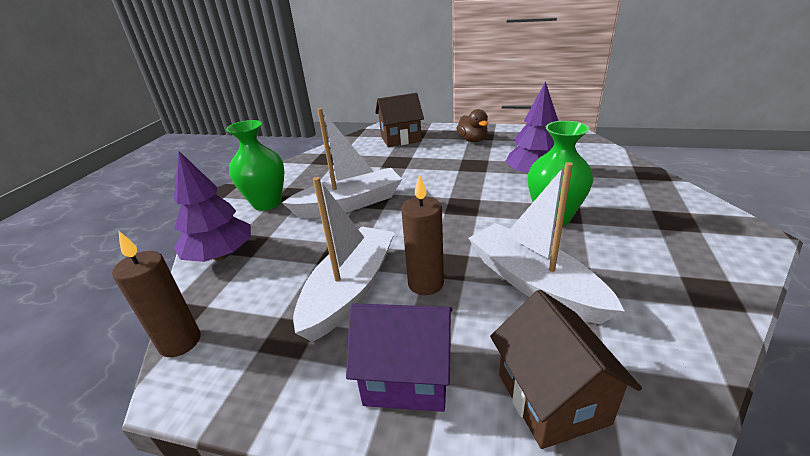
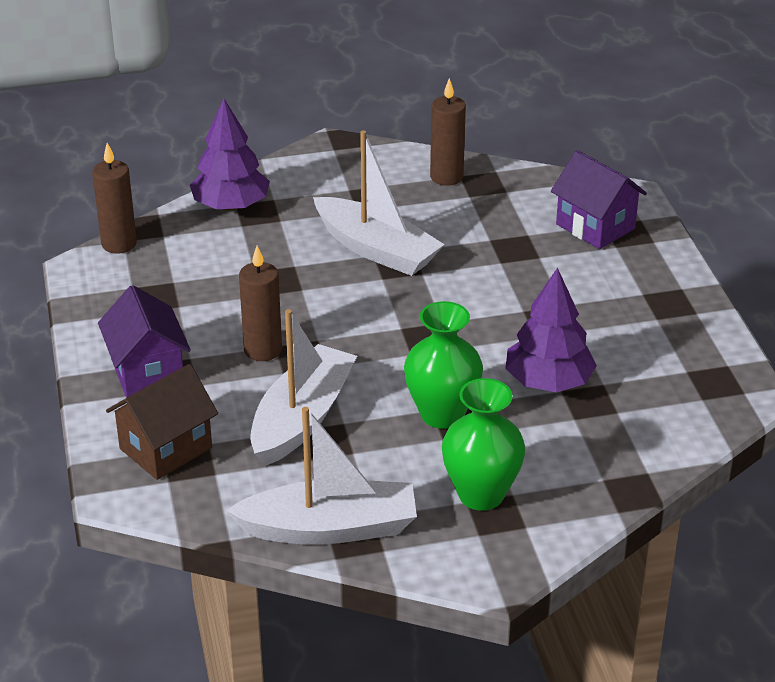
camera: 60 degrees right, 5 degrees up
(267, 203) = (340, 188): green vase -> green vase (481, 494)
(306, 167) = (446, 177): none -> brown candle
(350, 290) = (228, 307): white boat -> white boat (329, 528)
(401, 139) = (595, 226): brown house -> purple house
(472, 140) = (639, 299): brown duck -> none

